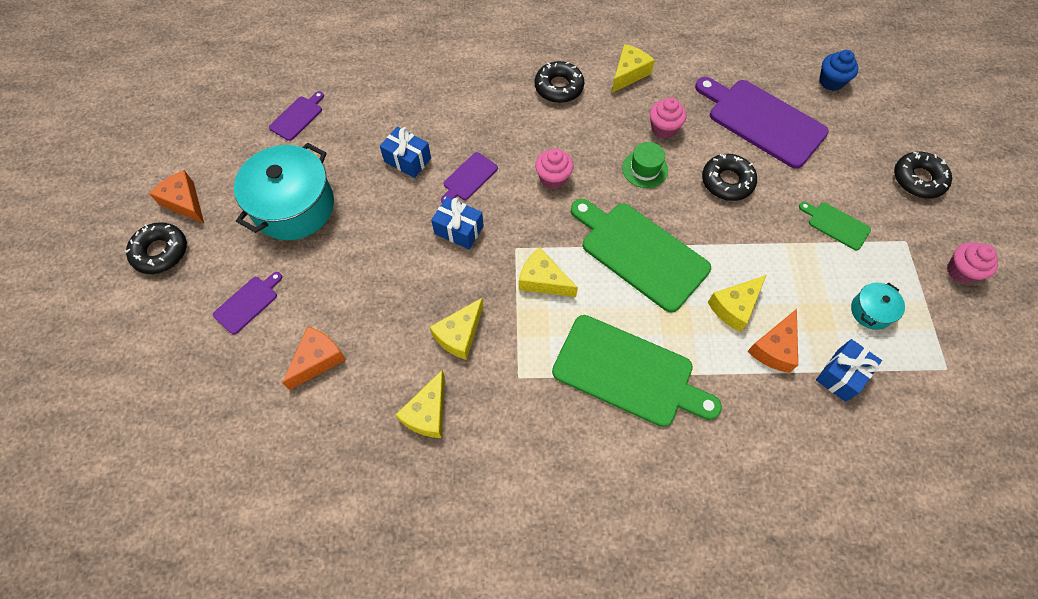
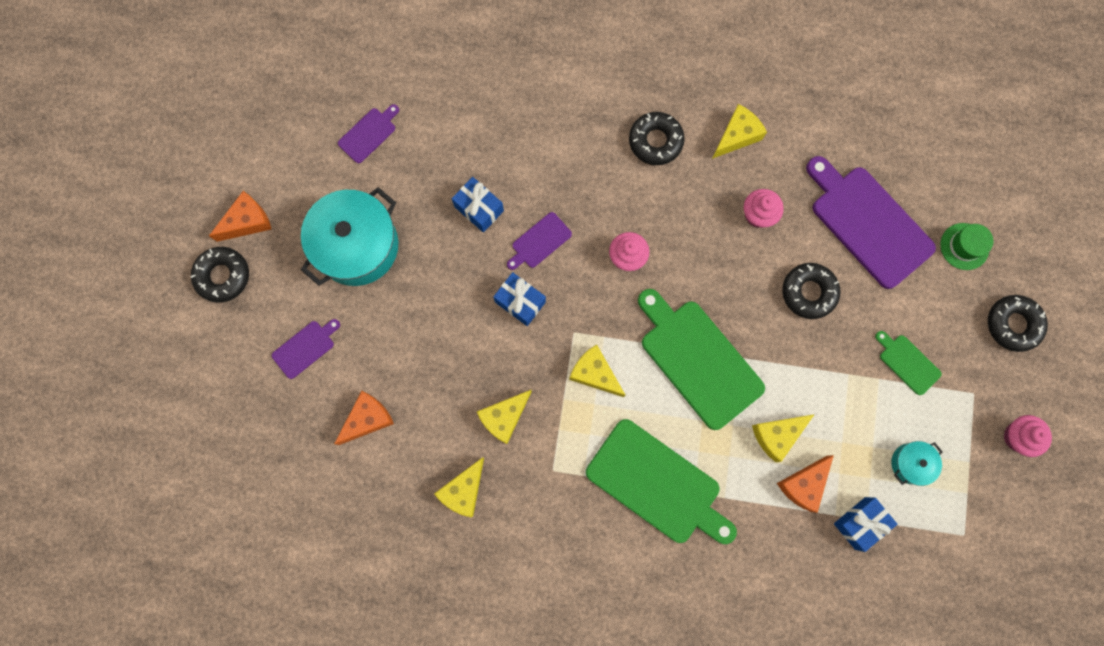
camera: 10 degrees right, 15 degrees up
(184, 202) = (247, 221): orange cheese -> orange cheese turned 90 degrees clockwise
(645, 169) = (726, 262): green hat -> green hat (964, 246)
(831, 82) = (960, 184): blue cupcake -> none

